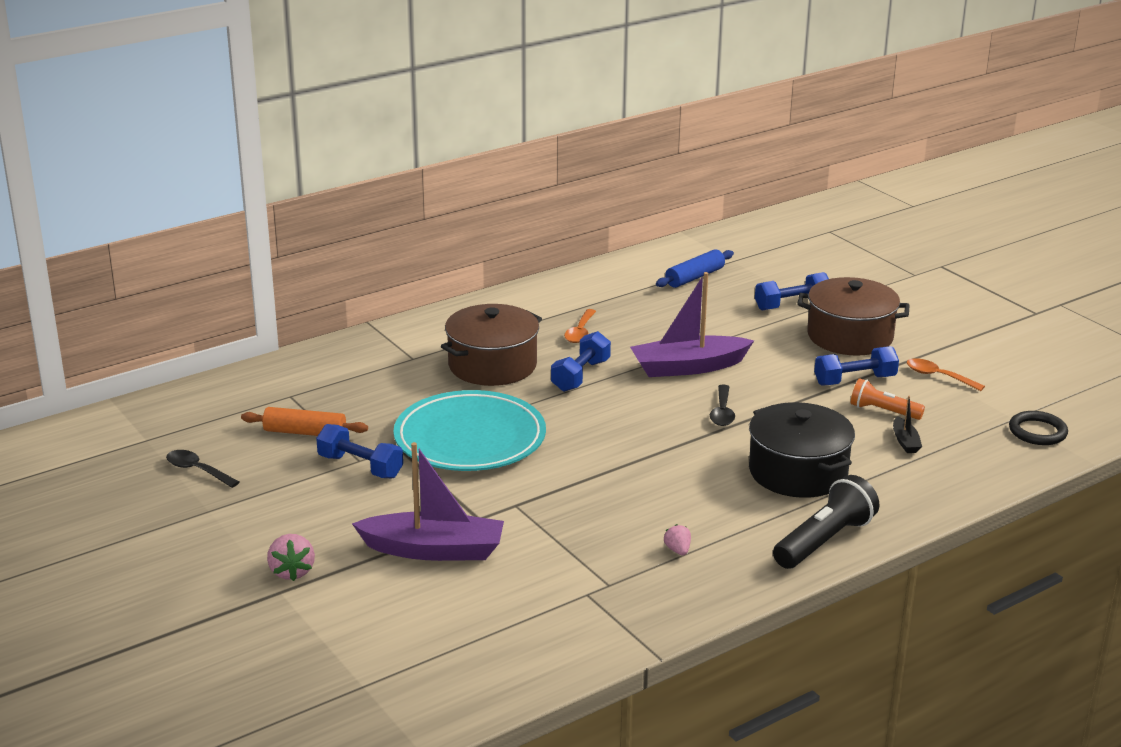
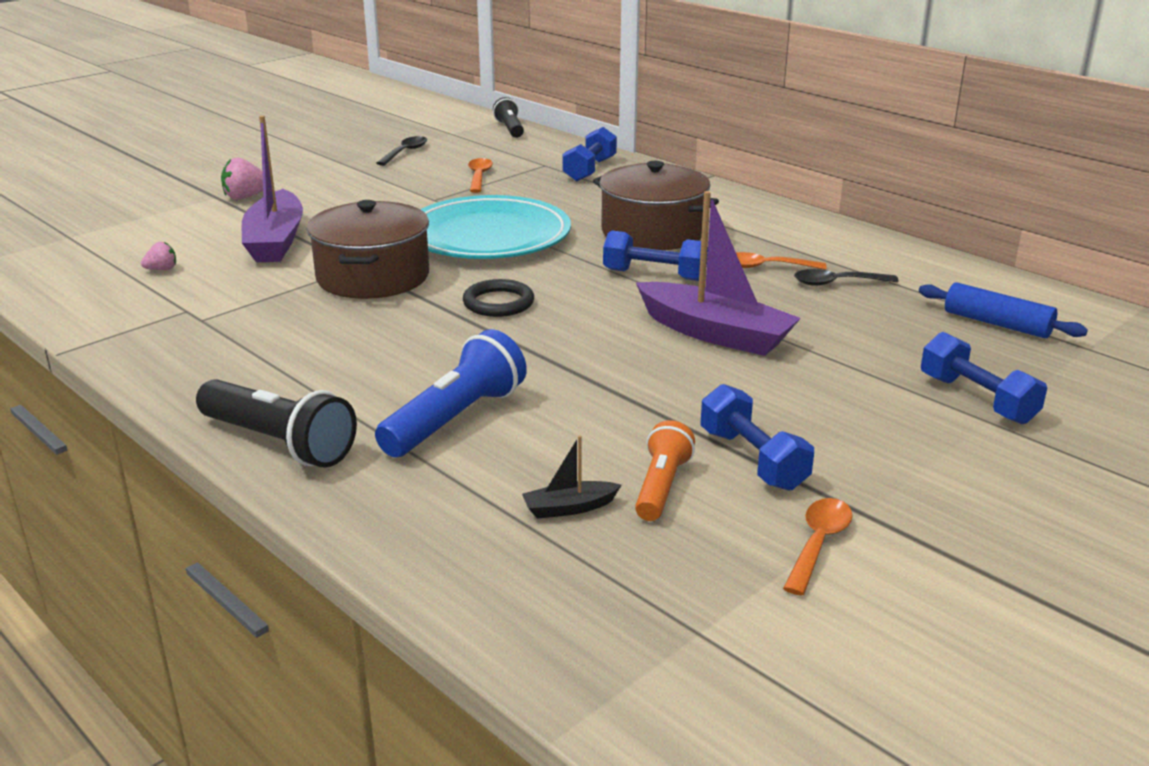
camera: 80 degrees right, 0 degrees up
(157, 405) = (510, 129): none -> black flashlight
(305, 432) = (479, 176): orange rolling pin -> orange spoon
(360, 466) = (422, 201): blue dumbbell -> blue dumbbell (590, 170)
(678, 550) = (265, 351): pink strawberry -> pink strawberry (162, 269)
(688, 367) = (715, 333): purple boat -> purple boat turned 150 degrees clockwise
(722, 412) = (601, 361): black spoon -> black spoon (837, 283)
(798, 472) = (455, 419): black pot -> blue flashlight
(850, 336) = (907, 453): brown pot -> brown pot (373, 277)
(1037, 432) = (658, 662): black ring -> black ring (498, 303)

